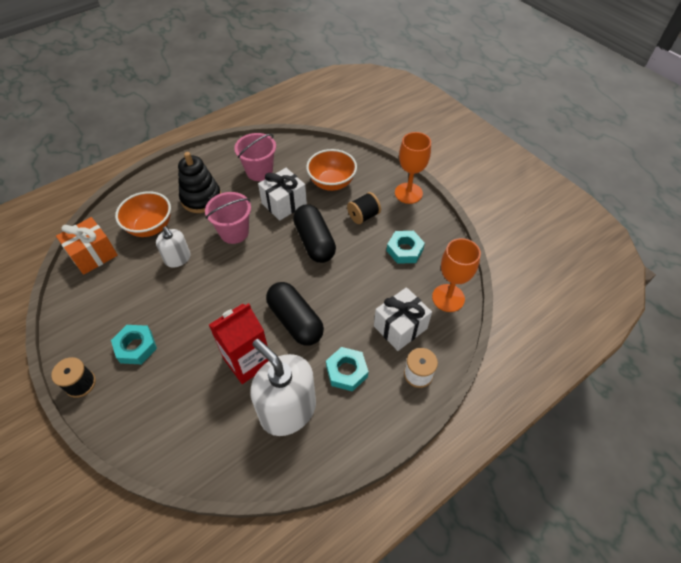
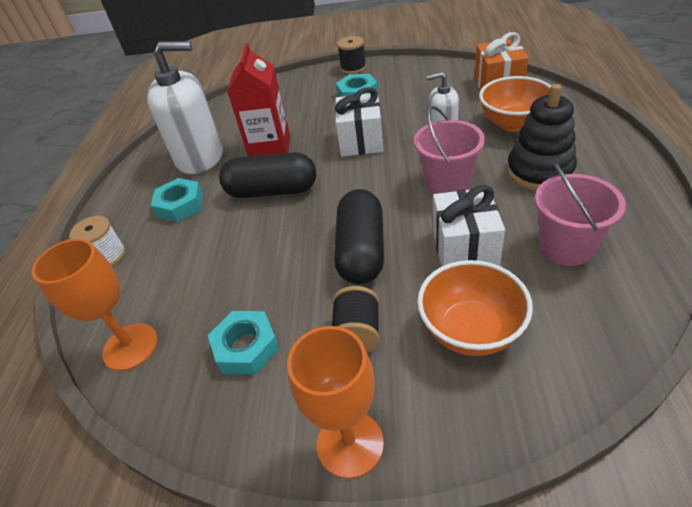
camera: 135 degrees right, 10 degrees down
(314, 242) = (361, 251): black capsule -> black capsule turned 75 degrees clockwise
(400, 327) = (163, 271): white gift -> white gift (361, 141)

